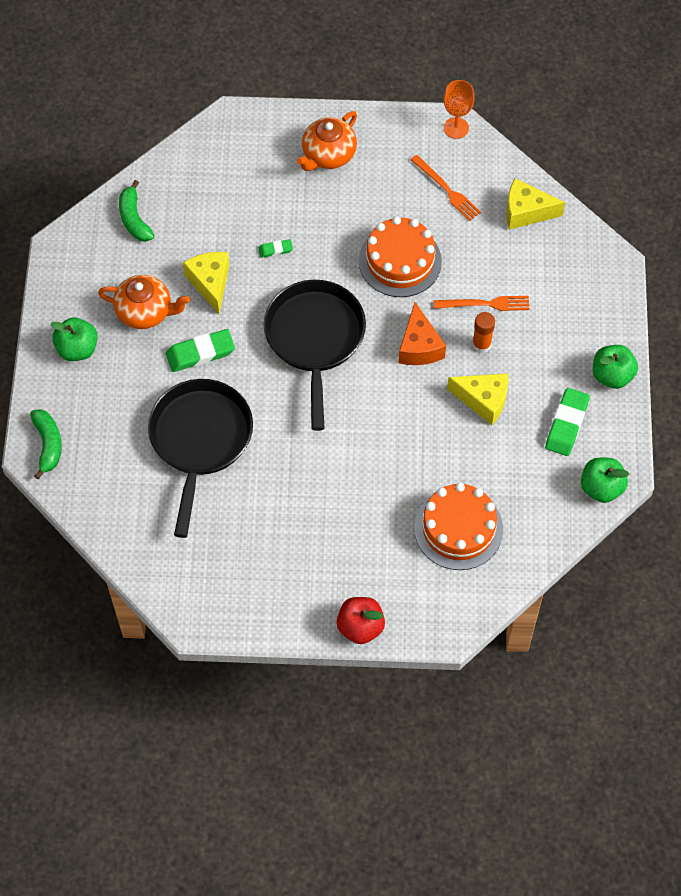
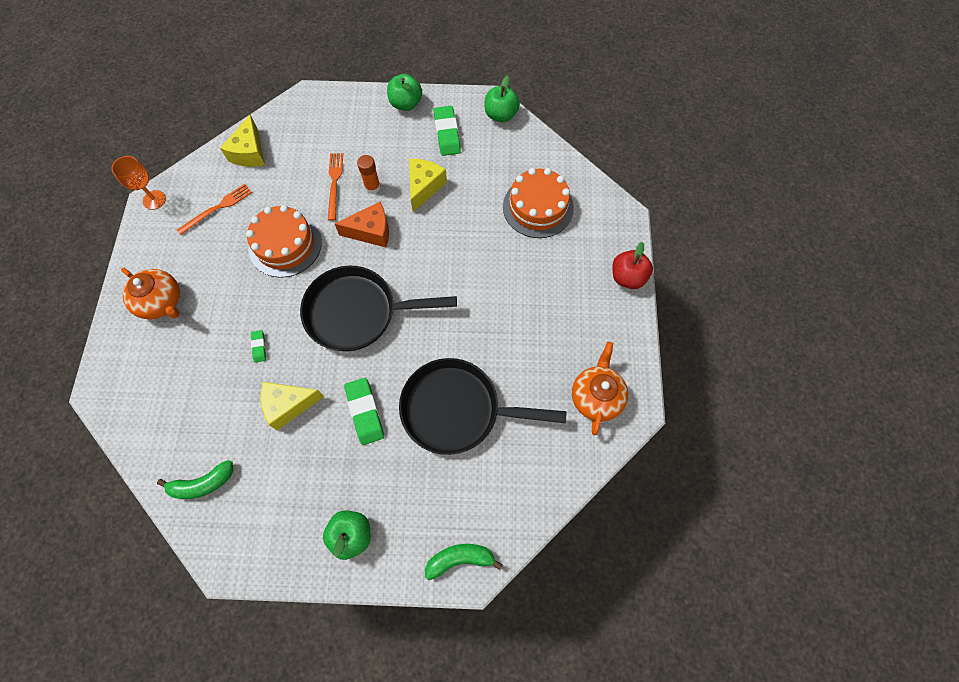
camera: 90 degrees left, 5 degrees up
(145, 312) = (314, 467): orange teapot -> orange teapot (596, 397)
(567, 424) = (447, 133): green eraser -> green eraser turned 60 degrees clockwise

